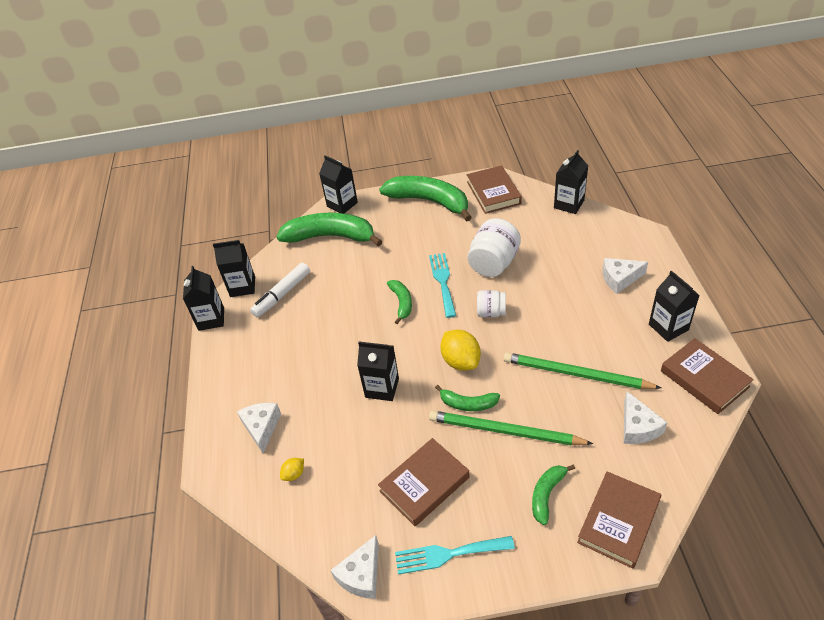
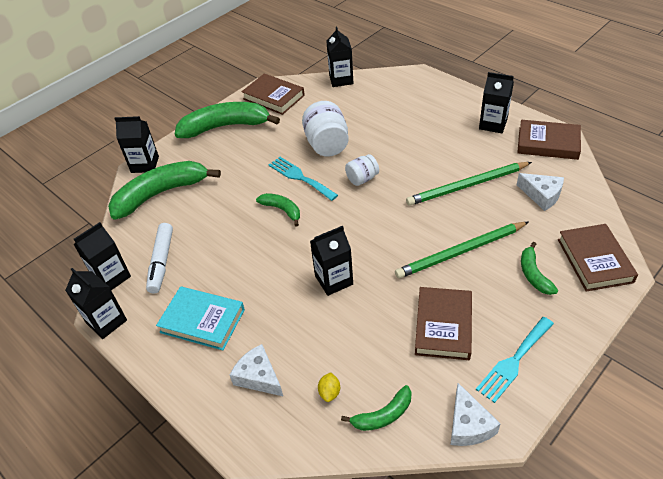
camera: 40 degrees left, 0 degrees up
(266, 359) = (202, 321): none -> turquoise book
(461, 361) = (376, 224): yellow lemon -> none
(468, 404) = (414, 250): green banana -> green banana (383, 415)
(620, 279) = (429, 110): white cheese -> none

